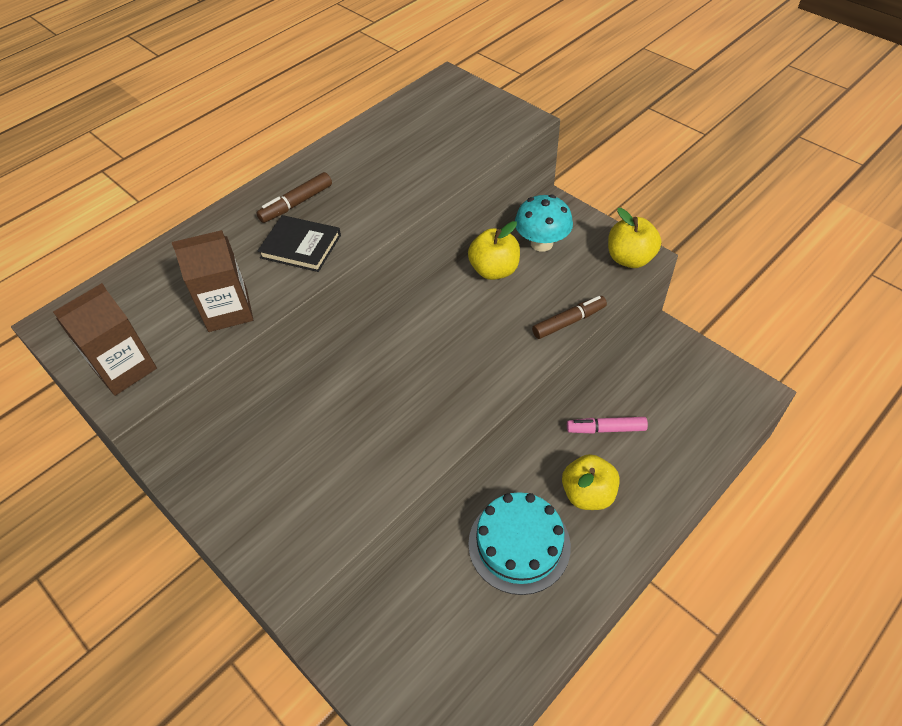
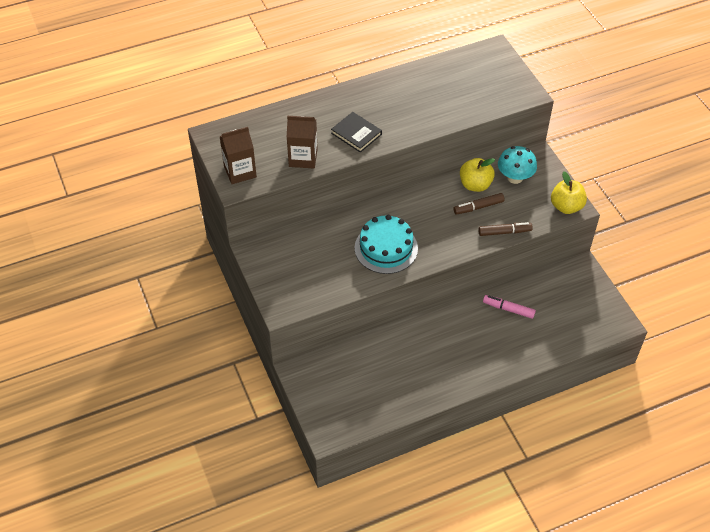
camera: 20 degrees right, 0 degrees up
(296, 203) = (364, 106): brown marker -> brown marker (478, 207)
(519, 544) = (421, 352): turquoise cake -> turquoise cake (386, 248)
(588, 494) = (476, 340): yellow apple -> none

